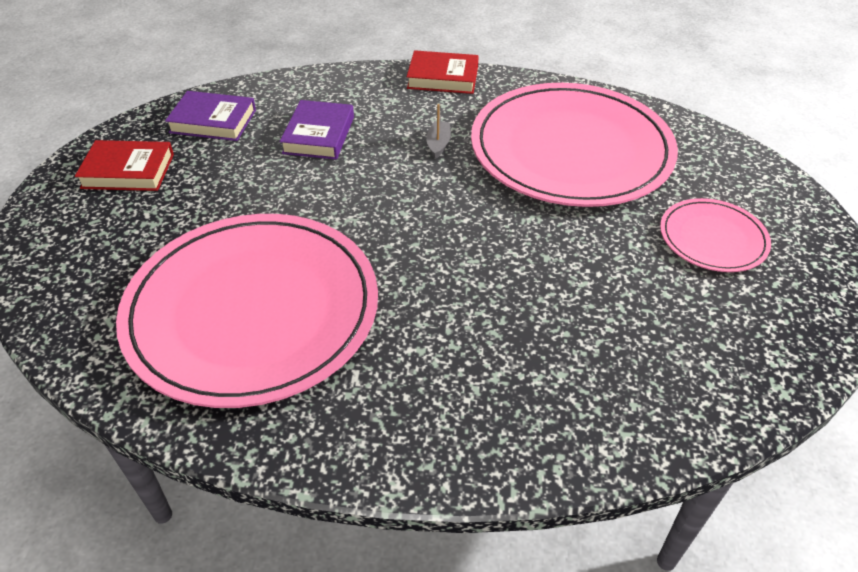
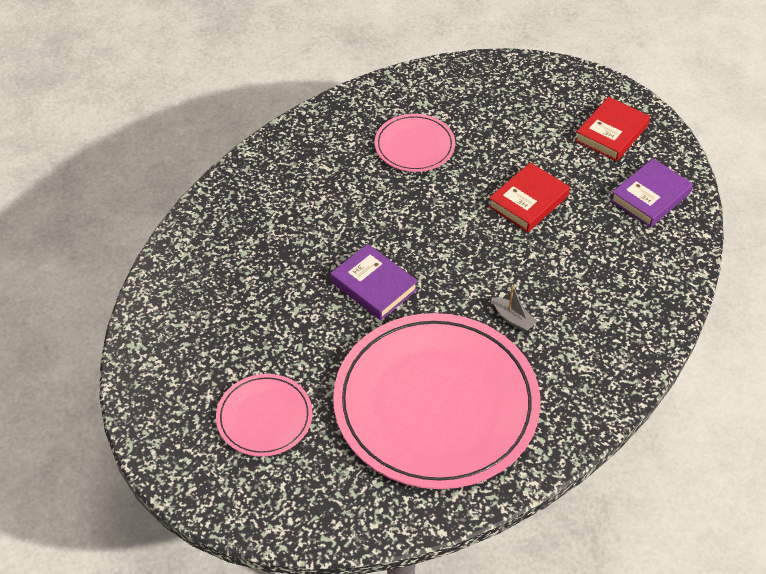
camera: 125 degrees right, 5 degrees up
(252, 310) = (414, 146): pink plate -> pink plate, size x0.46
(319, 135) = (583, 251): purple book -> purple book (374, 286)
(443, 77) = (618, 380): red book -> red book (528, 201)

